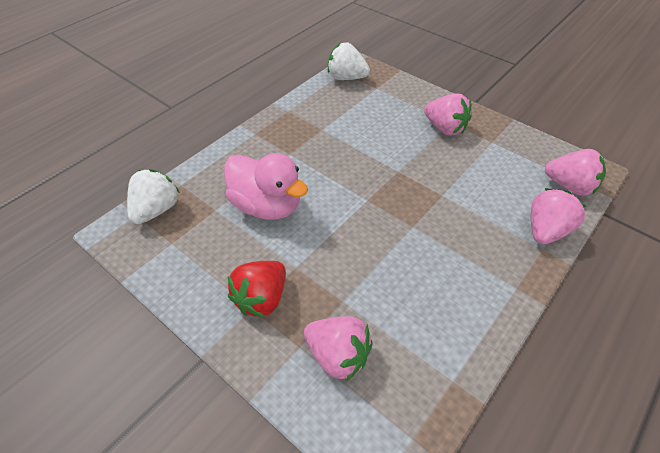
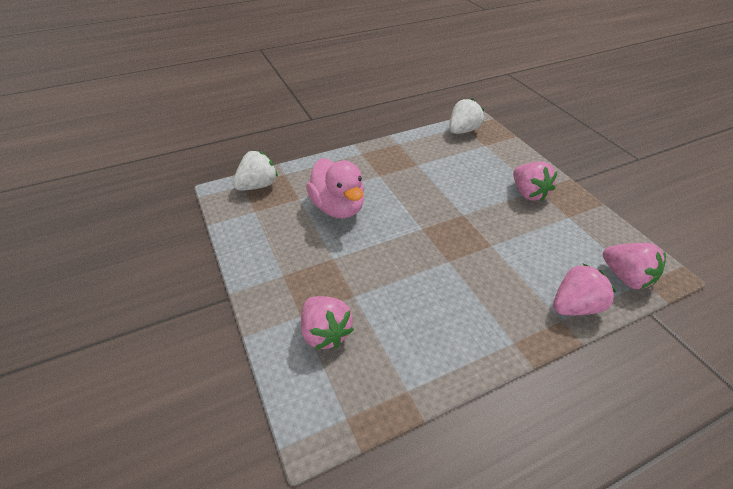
camera: 25 degrees right, 5 degrees down
(261, 299) = (294, 271): red strawberry -> none
(346, 78) = (463, 131): white strawberry -> white strawberry turned 90 degrees clockwise

